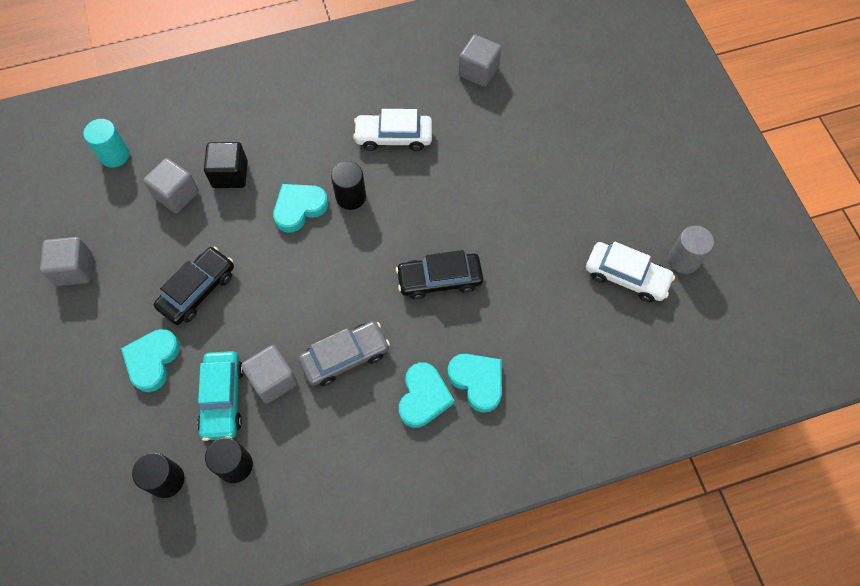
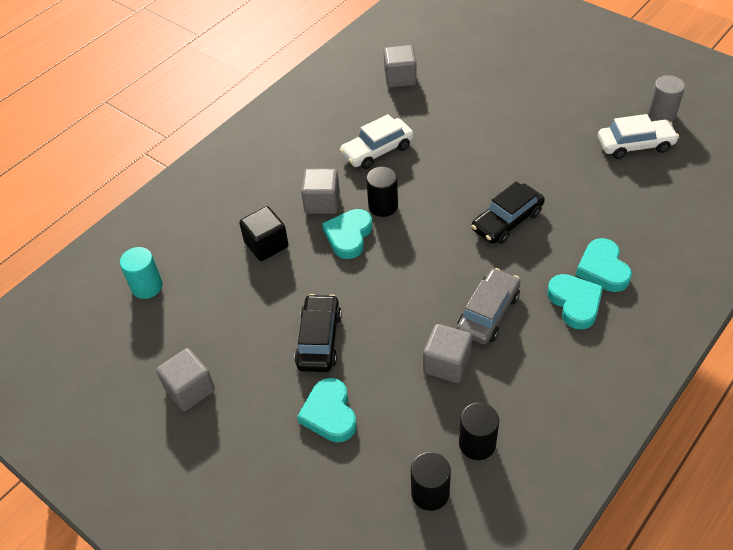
camera: 30 degrees left, 15 degrees down
(176, 194) = (232, 284): grey cube -> grey cube (322, 203)
(222, 398) = (418, 403): turquoise car -> none
(477, 381) = (603, 269): turquoise heart -> turquoise heart turned 120 degrees counterclockwise

